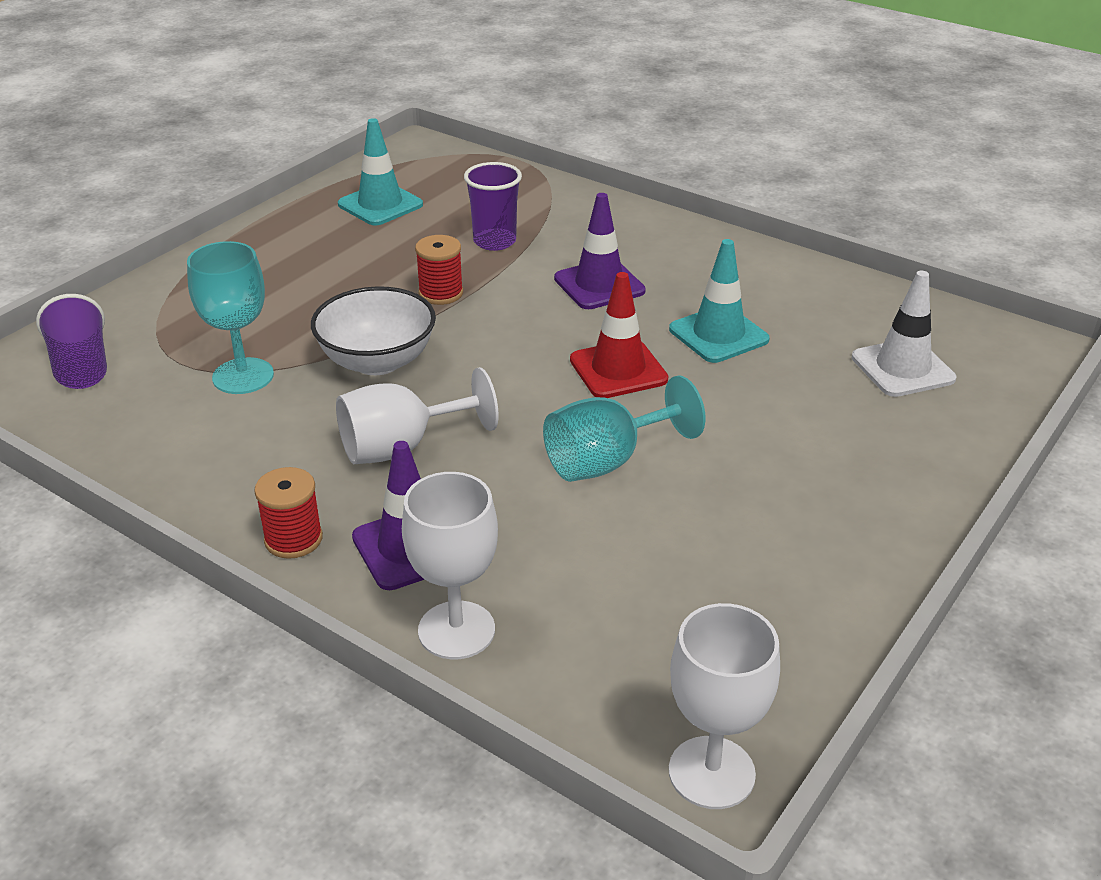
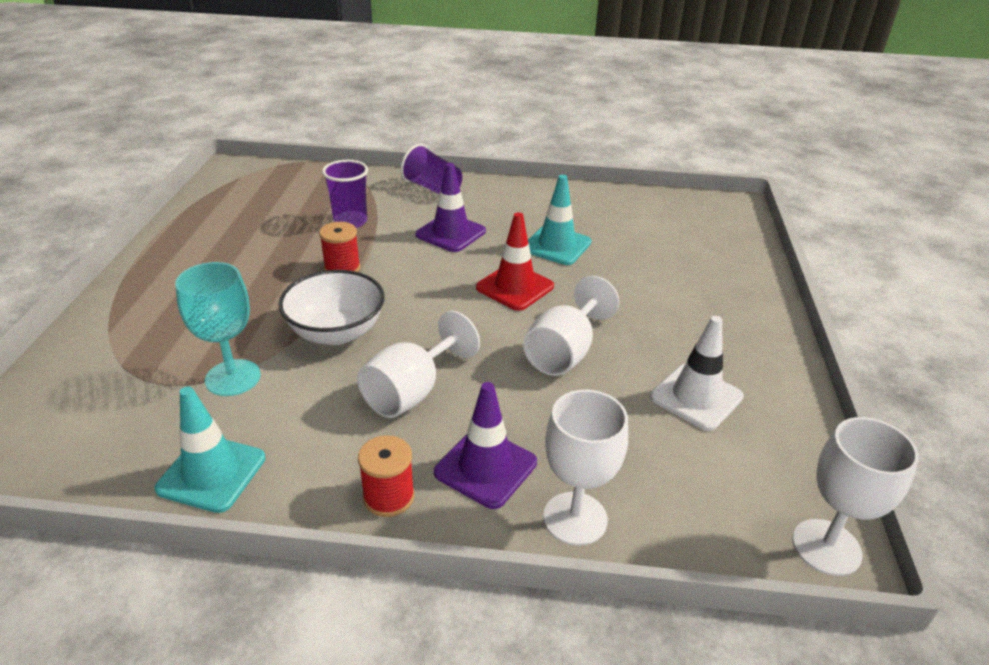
camera: 30 degrees left, 0 degrees up
(81, 367) = (70, 416): purple cup -> purple cup (432, 188)
(380, 205) = (239, 215): turquoise traffic cone -> turquoise traffic cone (211, 473)
(606, 461) = (564, 353): turquoise goblet -> white goblet
(902, 368) = (680, 236): white traffic cone -> white traffic cone (696, 397)

